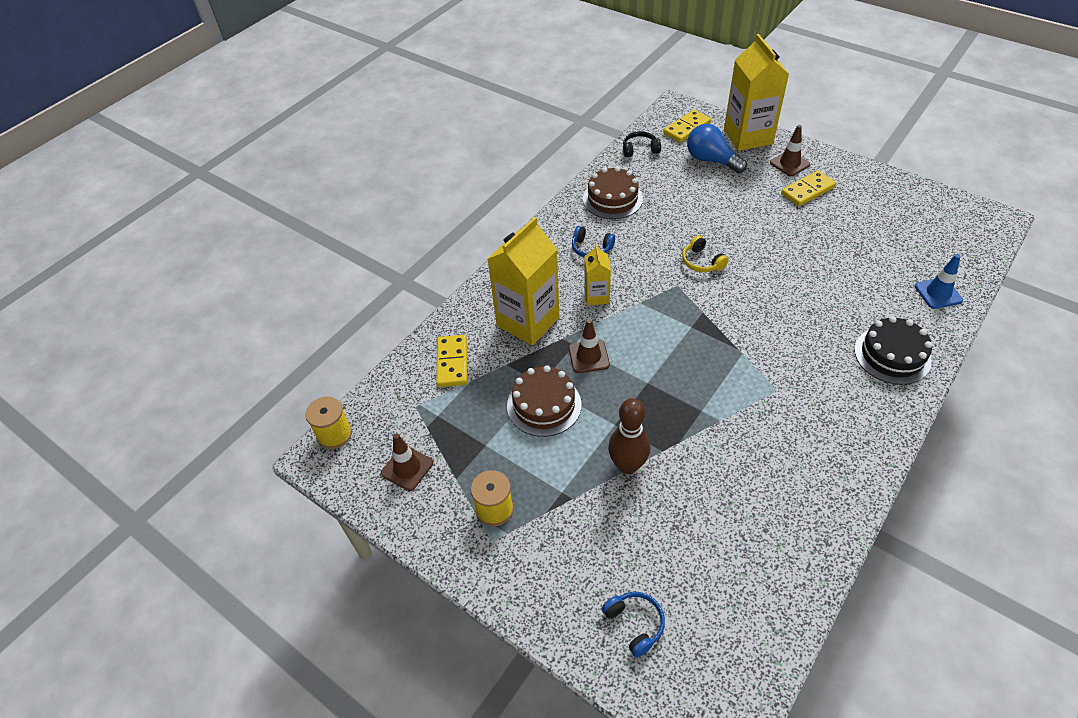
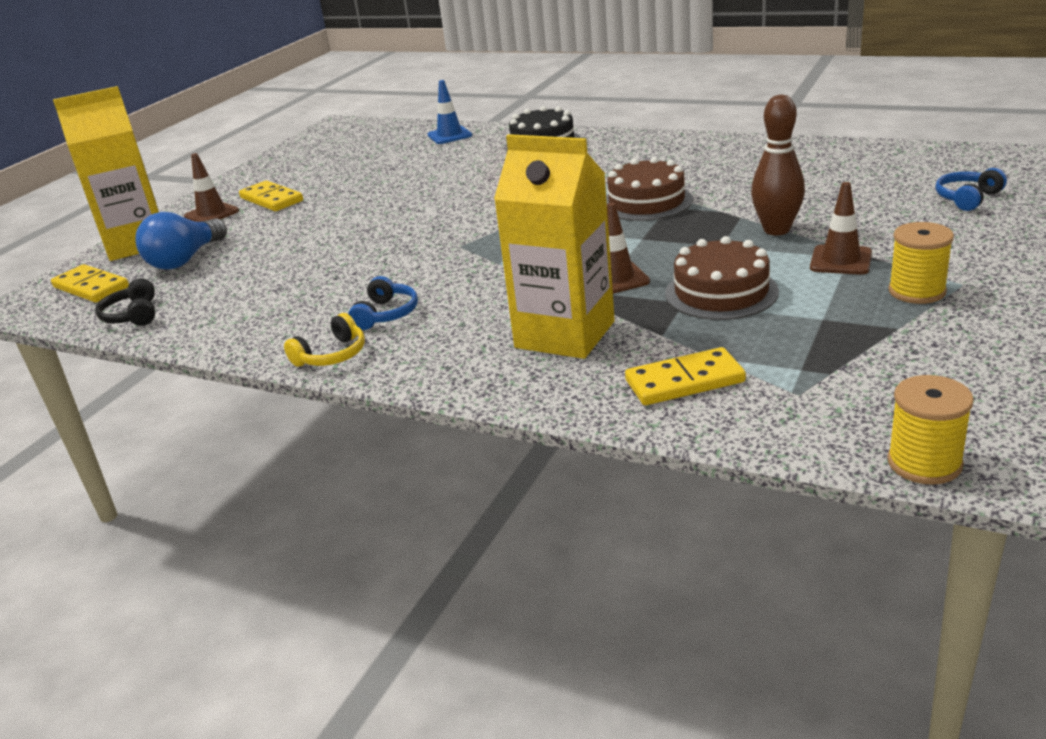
camera: 100 degrees left, 20 degrees down
(407, 468) = (920, 370): brown traffic cone -> brown traffic cone (841, 260)
(596, 296) = (494, 293): yellow carton -> none
(612, 199) = (262, 317): brown cake -> brown cake (646, 202)
(702, 262) = (411, 238): yellow headphones -> yellow headphones (331, 355)

